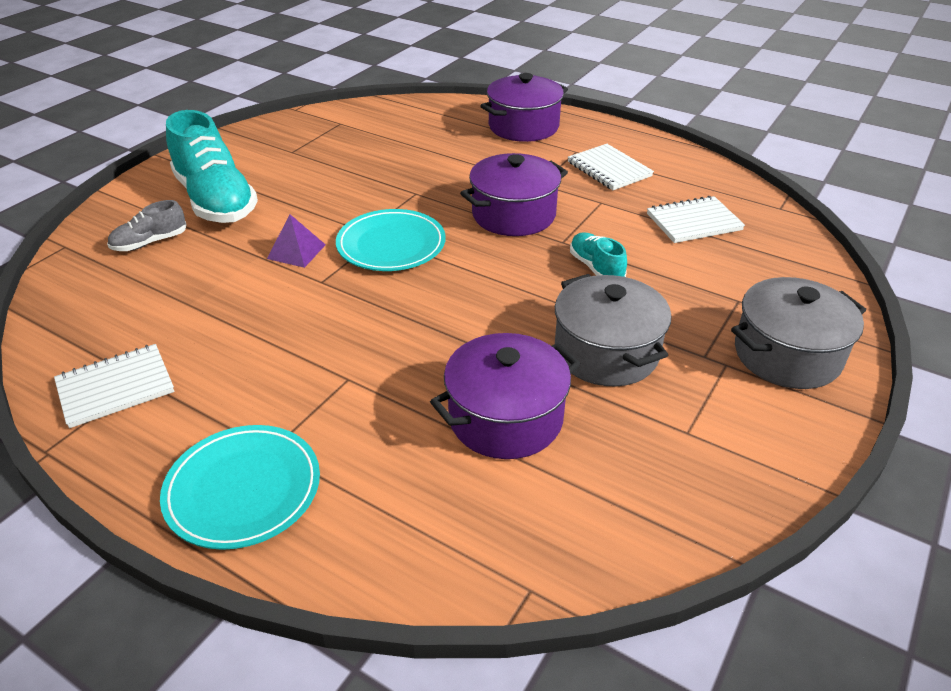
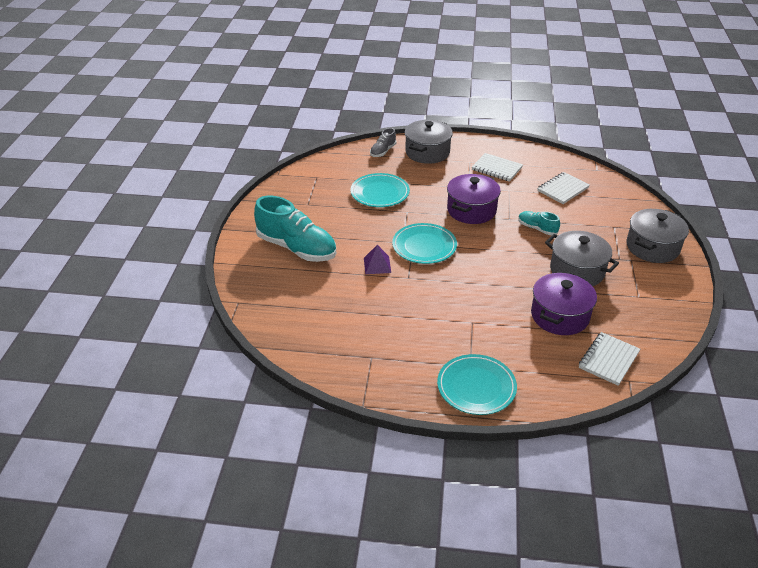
camera: 25 degrees left, 0 degrees up
(115, 387) = (362, 365): white notebook -> white notebook (608, 360)
(150, 242) = (287, 285): grey shoe -> grey shoe (383, 151)
(402, 161) = (380, 193): none -> turquoise plate
(523, 127) = (427, 152): purple pot -> grey pot

